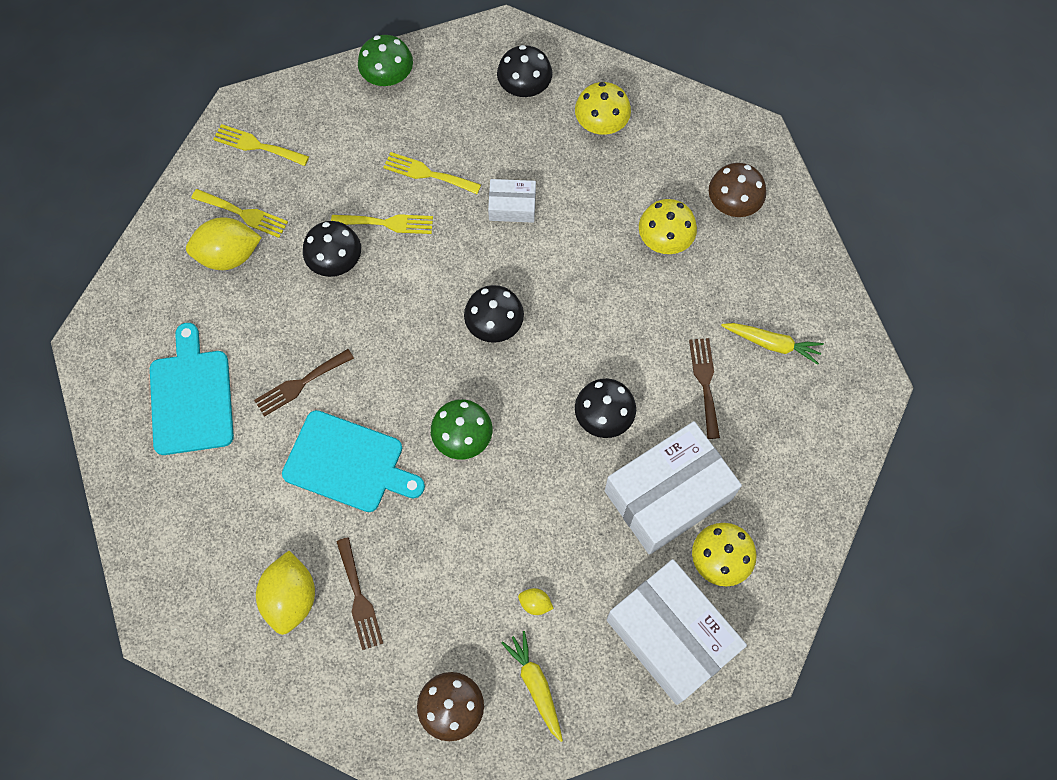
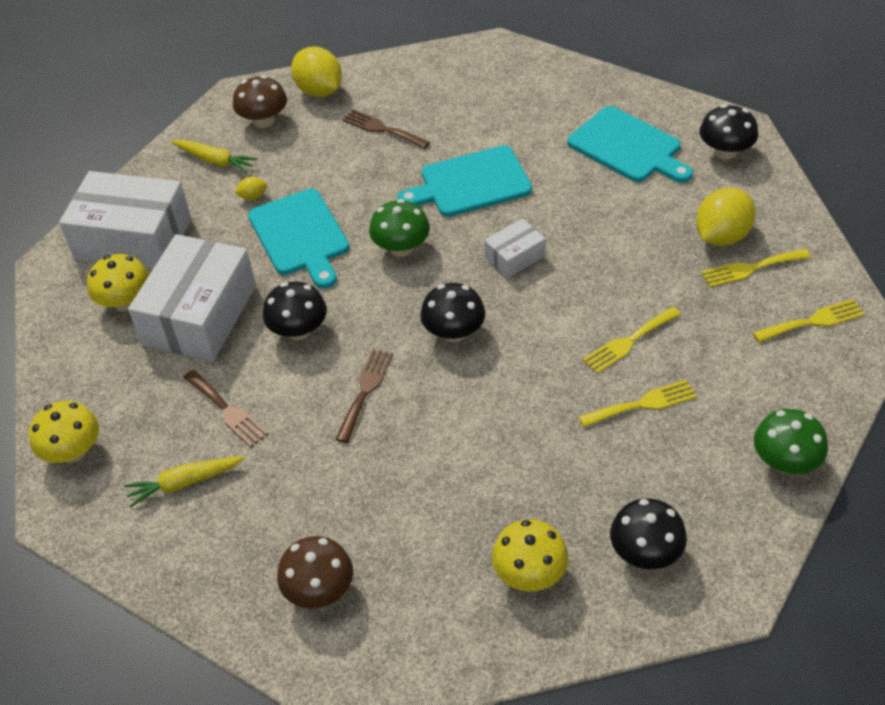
camera: 145 degrees right, 20 degrees down
(291, 598) = (428, 104): yellow lemon -> yellow lemon (319, 91)
(300, 384) = (561, 201): brown fork -> brown fork (365, 391)
(335, 261) = (635, 288): black mushroom -> black mushroom (725, 152)
(512, 206) = (536, 431): white box -> white box (515, 257)
(530, 519) = (300, 236): none -> turquoise cutting board
(664, 239) = (362, 504): yellow mushroom -> yellow mushroom (73, 451)

